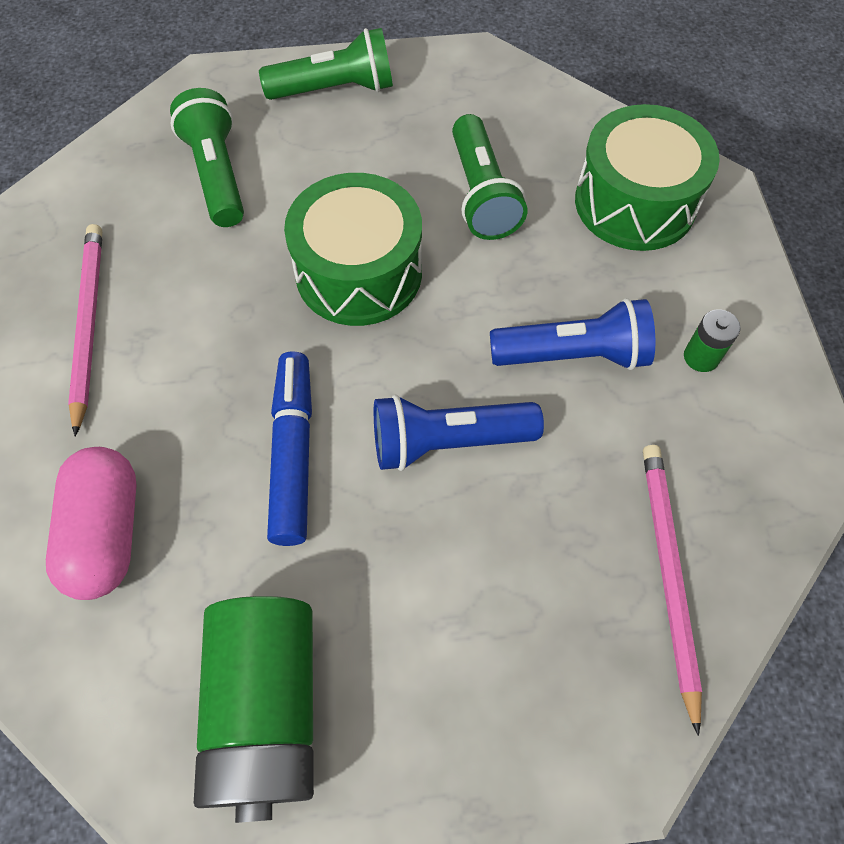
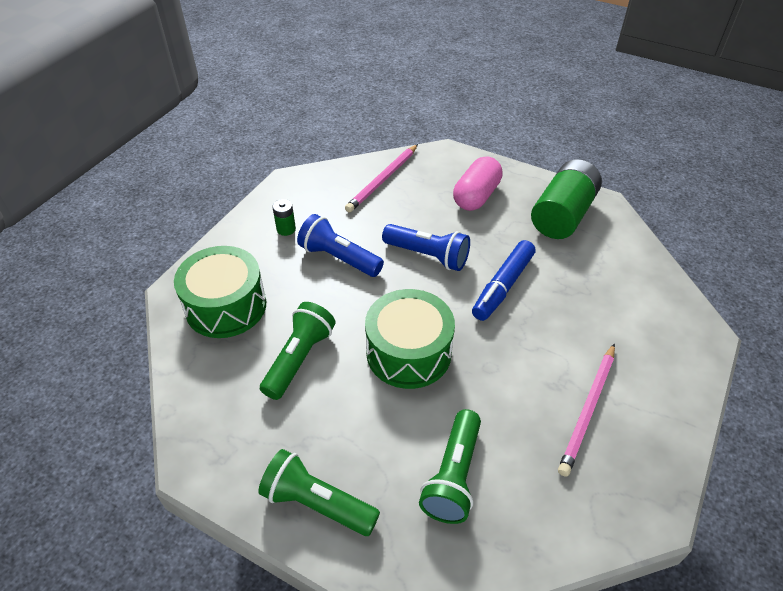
camera: 145 degrees left, 15 degrees down
(106, 533) = (610, 299): pink capsule -> pink capsule (476, 196)

